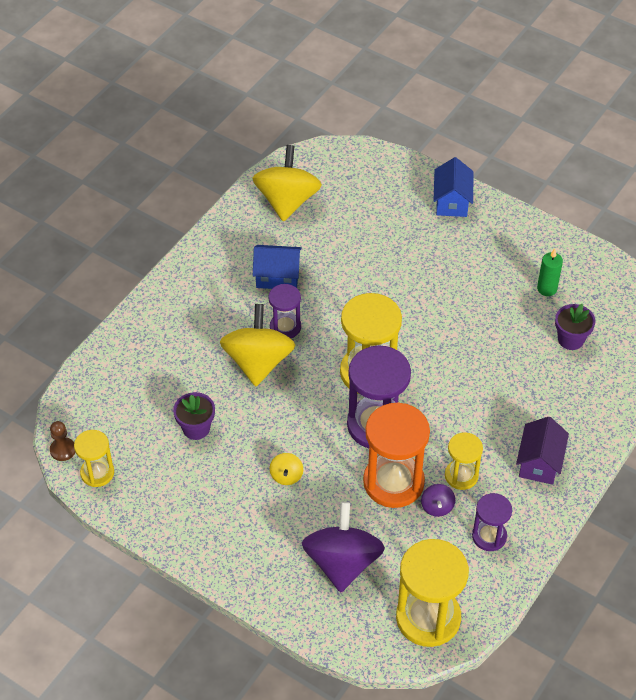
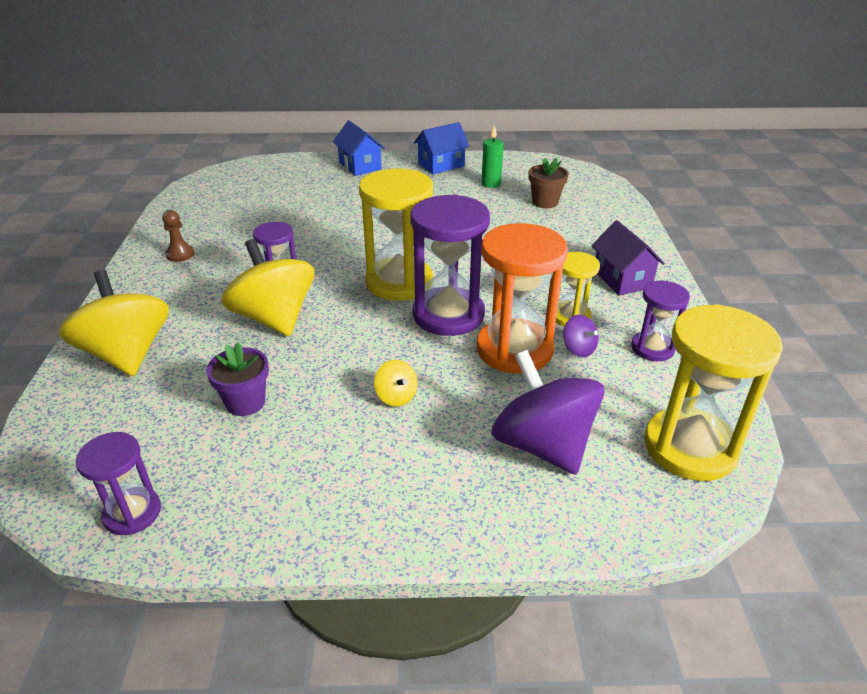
camera: 35 degrees left, 15 degrees down
(63, 450) = (58, 511): brown pawn -> brown pawn (180, 254)
(97, 473) = (132, 513): yellow hourglass -> purple hourglass
(277, 277) = (240, 254): blue house -> blue house (441, 165)
(287, 201) = (207, 207): yellow spinning top -> yellow spinning top (127, 354)
(571, 339) = (545, 202): purple flower pot -> brown flower pot

